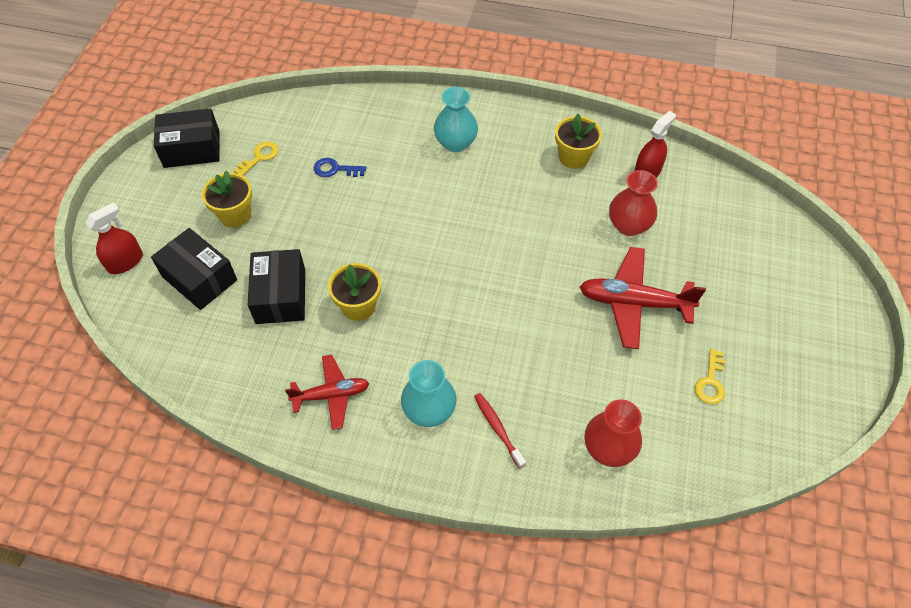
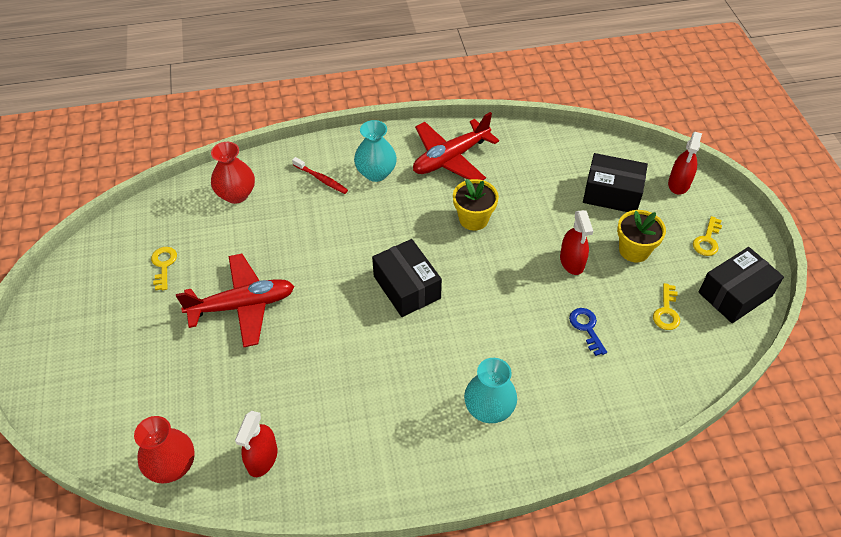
camera: 155 degrees right, 5 degrees down
(163, 198) = (707, 240): none -> yellow key
(281, 296) = (539, 204): black box -> black box (406, 287)
(299, 226) = (572, 262): none -> red spray bottle
(331, 395) = (450, 158): red plane -> red plane, size x1.56
(335, 169) = (586, 328): blue key -> blue key turned 90 degrees counterclockwise
(573, 157) = (351, 444): yellow flower pot -> none
(628, 225) = (266, 382): red vase -> red vase (172, 466)

